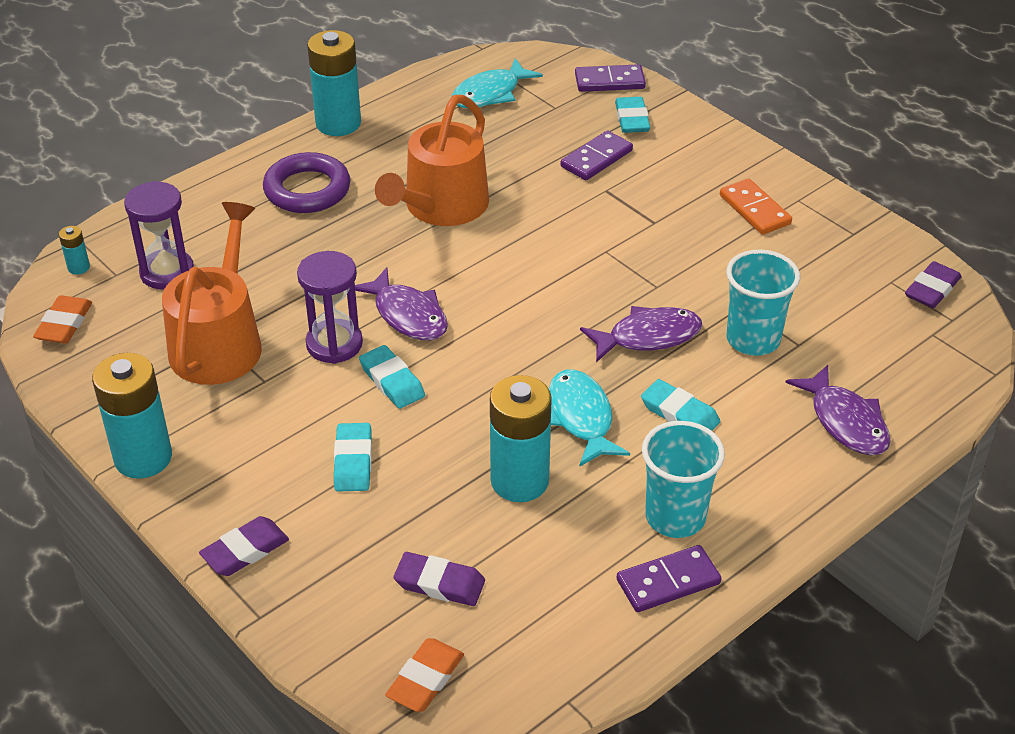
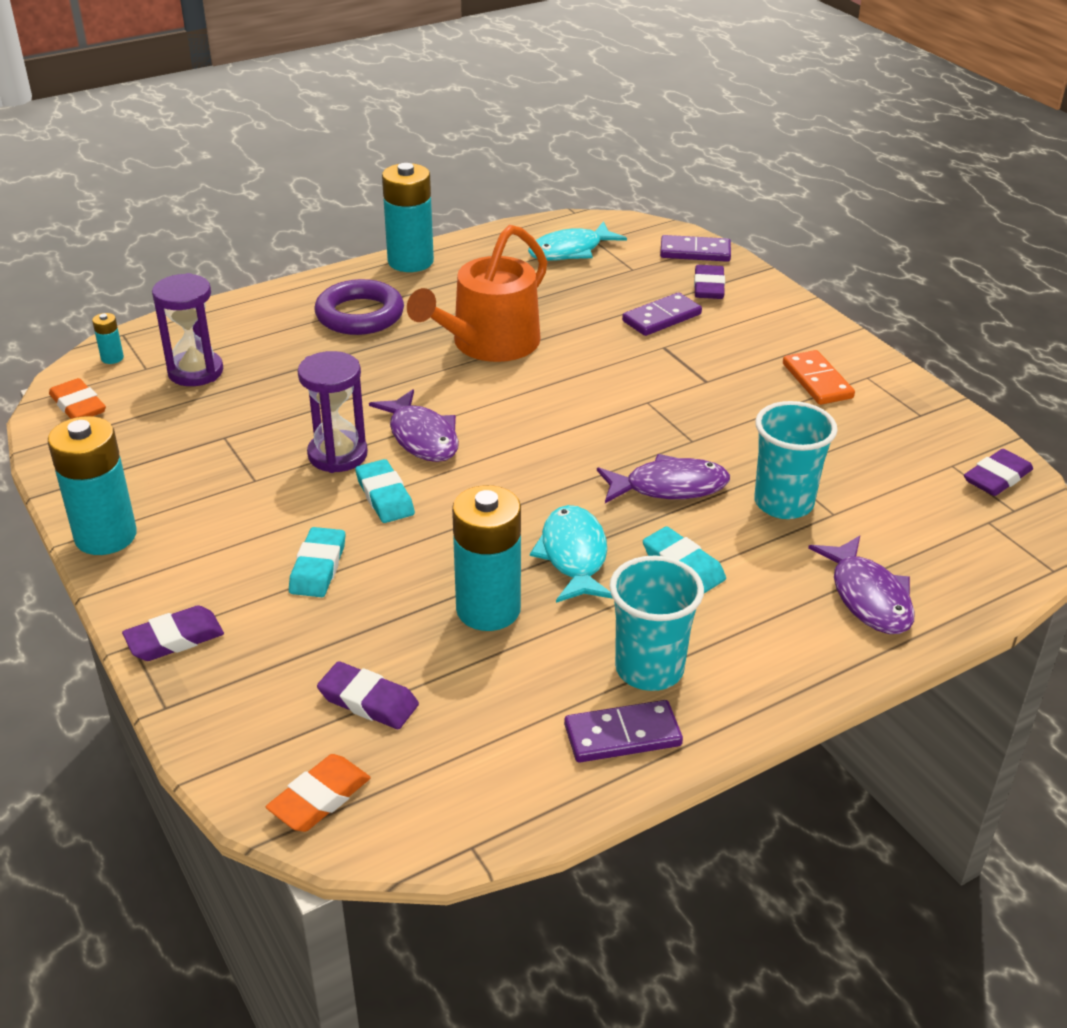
camera: 10 degrees right, 5 degrees down
(64, 324) = (78, 405): orange eraser -> orange eraser turned 60 degrees counterclockwise
(219, 342) = (222, 439): orange watering can -> none
(632, 119) = (709, 287): turquoise eraser -> purple eraser

